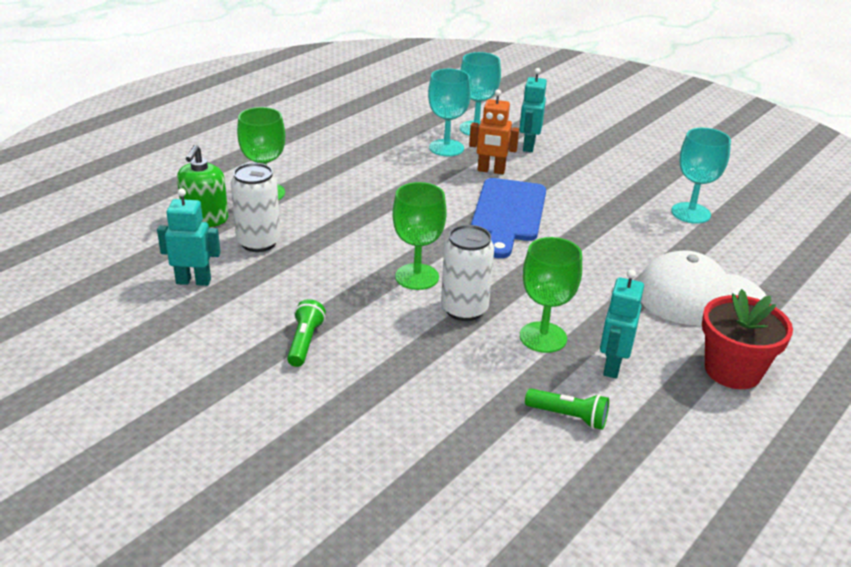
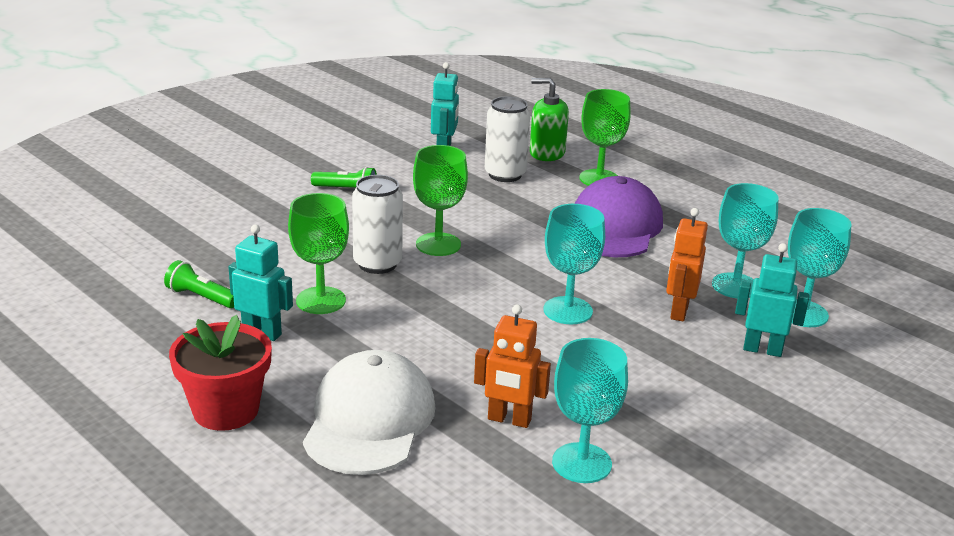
camera: 95 degrees right, 5 degrees down
(362, 189) = (614, 227): none -> purple cap
(508, 214) = (568, 310): blue cutting board -> turquoise goblet
(568, 417) = (201, 297): green flashlight -> green flashlight turned 90 degrees clockwise
(662, 239) = (509, 420): none -> orange robot

